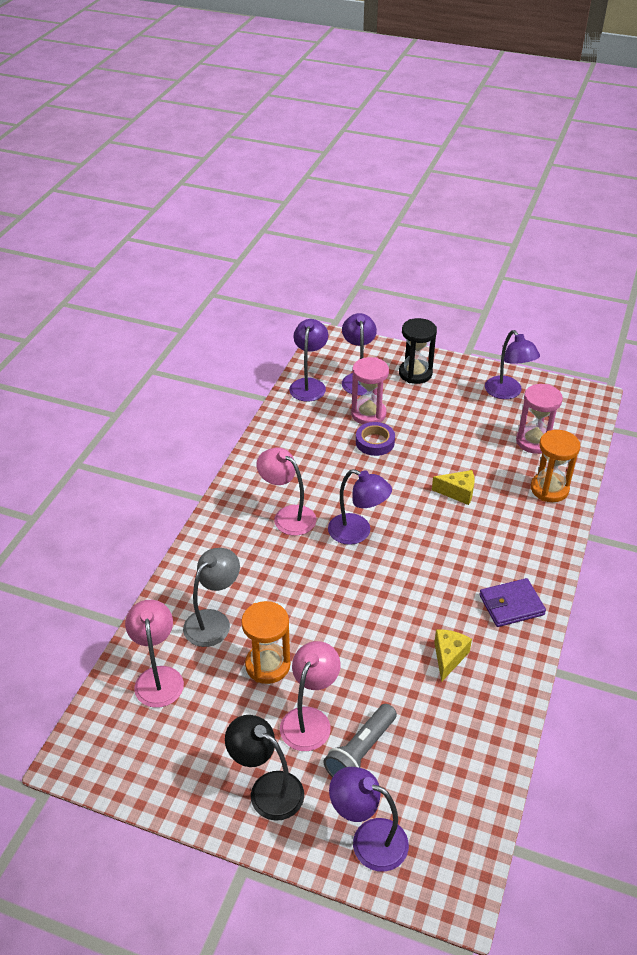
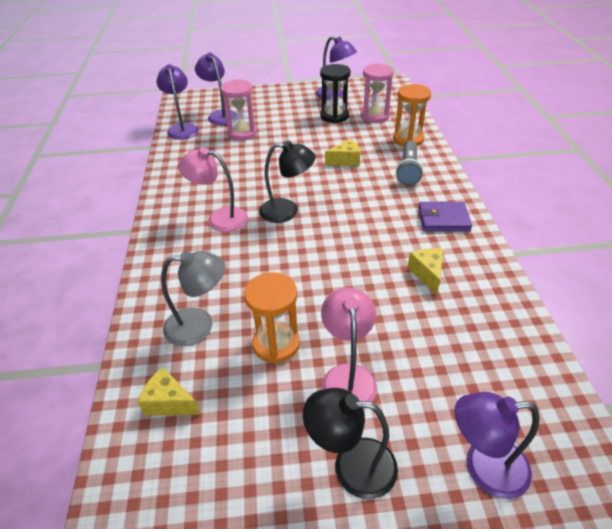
camera: 25 degrees left, 0 degrees up
(158, 677) = (169, 402): pink lamp -> yellow cheese
(213, 621) = (199, 326): grey lamp -> grey lamp turned 75 degrees clockwise
(357, 532) = (287, 211): purple lamp -> black lamp
(360, 751) = (414, 384): grey flashlight -> grey flashlight (408, 170)
(375, 442) = (259, 148): purple tape -> none
(415, 373) = (261, 101): black hourglass -> black hourglass (334, 116)
(511, 605) = (443, 219): purple wallet -> purple wallet turned 45 degrees clockwise

